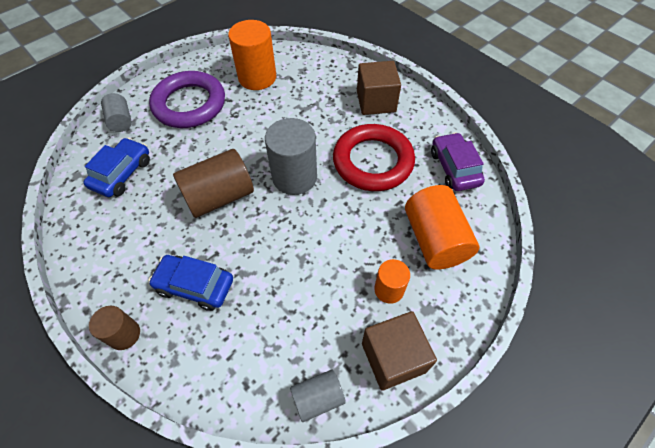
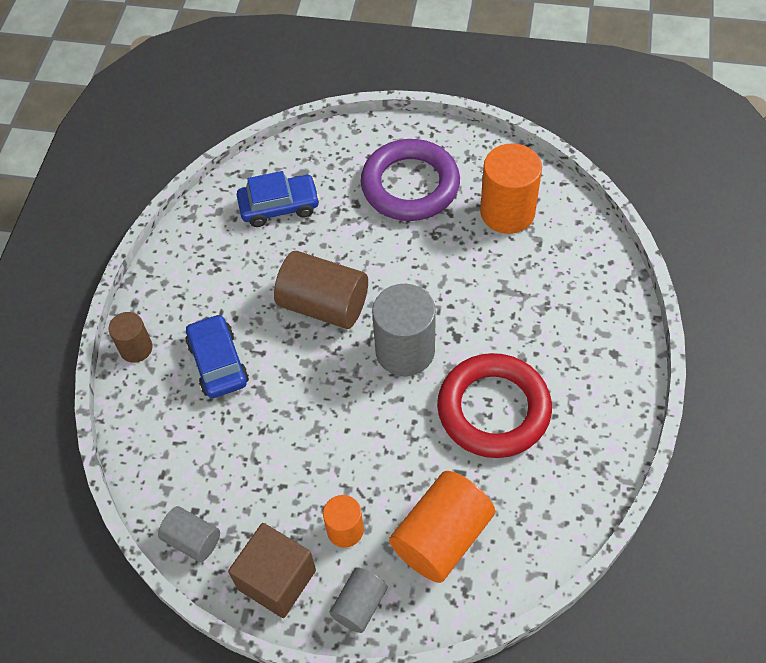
camera: 55 degrees right, 0 degrees up
(121, 121) = (335, 150): grey cylinder -> grey cylinder (359, 605)
(376, 101) = (588, 352): brown cube -> none
(454, 168) = (562, 499): purple car -> none

